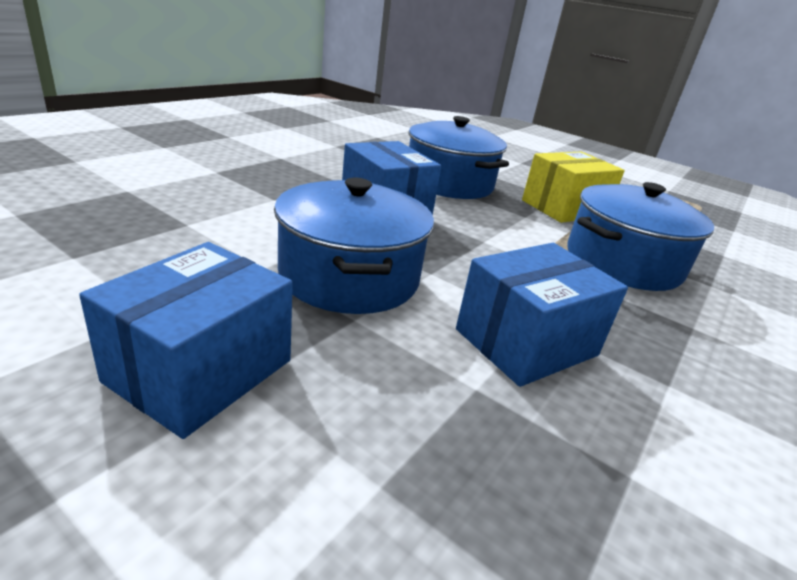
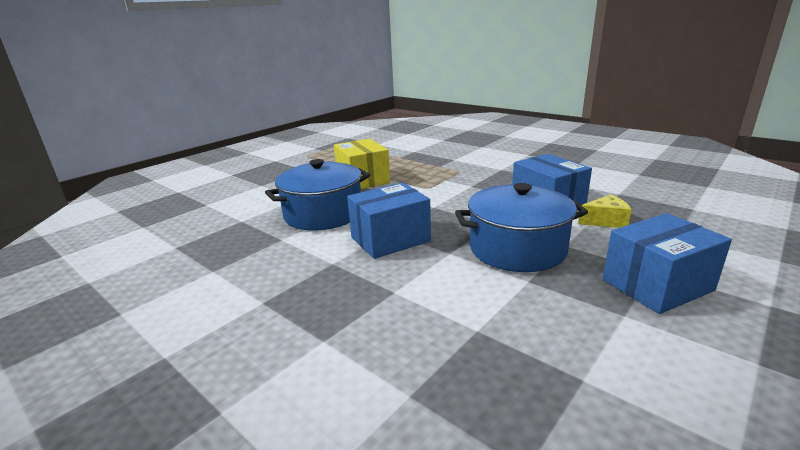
camera: 80 degrees left, 5 degrees down
(200, 371) = (657, 285): blue box -> blue box turned 60 degrees counterclockwise
(450, 393) = (605, 221): none -> yellow cheese
(622, 262) = (440, 174): blue pot -> none

